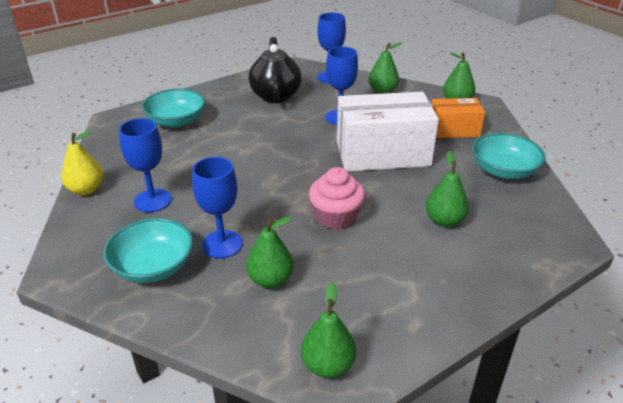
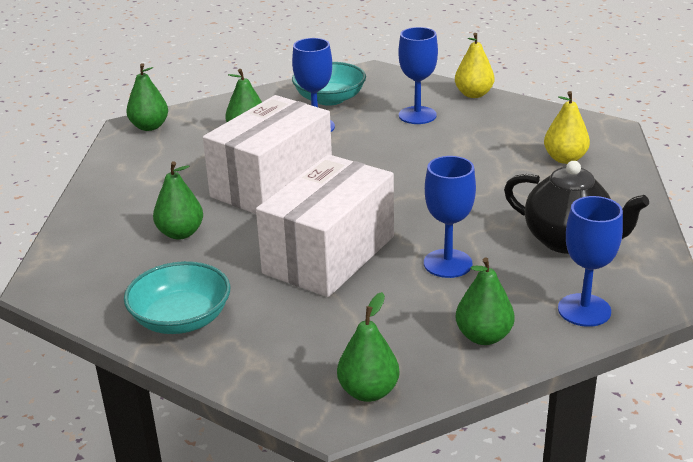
camera: 130 degrees right, 5 degrees down
(176, 121) = (565, 159): turquoise bowl -> yellow pear
(336, 217) = (272, 183): pink cupcake -> white box
(454, 130) = (304, 337): orange box -> none

